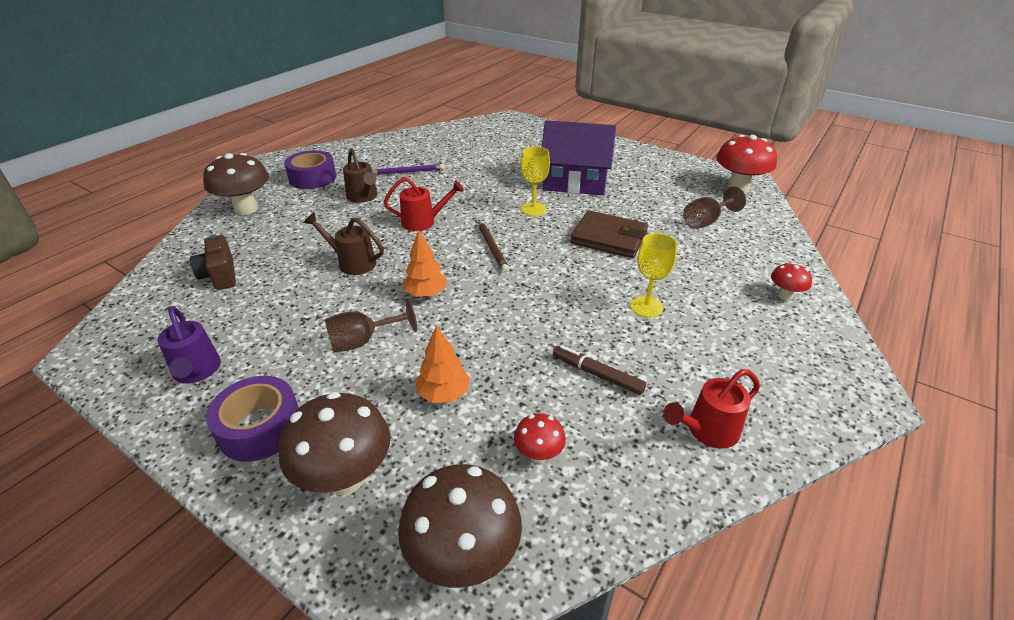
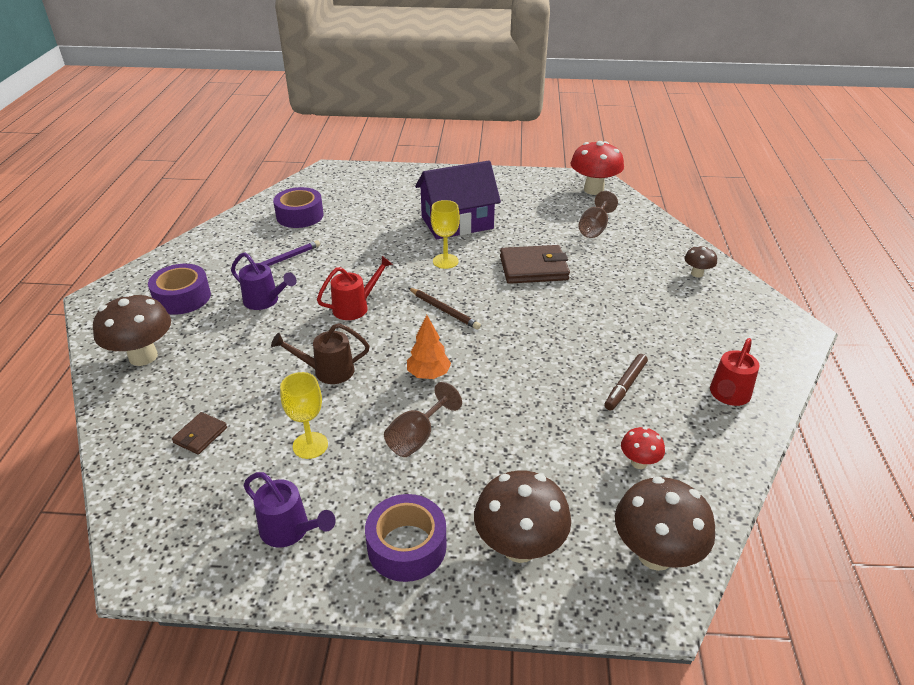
camera: 30 degrees left, 0 degrees up
(220, 275) = (200, 435): brown camera -> brown wallet
(363, 197) = (265, 301): brown watering can -> purple watering can
(443, 394) = (529, 450): orange tree -> none
(453, 145) = (300, 216): none -> purple tape
(597, 374) = (625, 386): brown marker -> brown marker turned 60 degrees counterclockwise
(646, 307) = (613, 318): yellow goblet -> yellow goblet (310, 445)
(784, 295) = (697, 274): red mushroom -> brown mushroom

